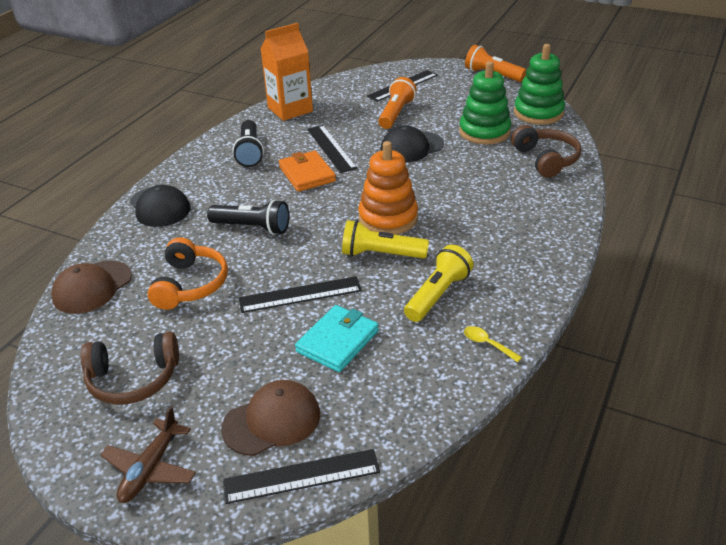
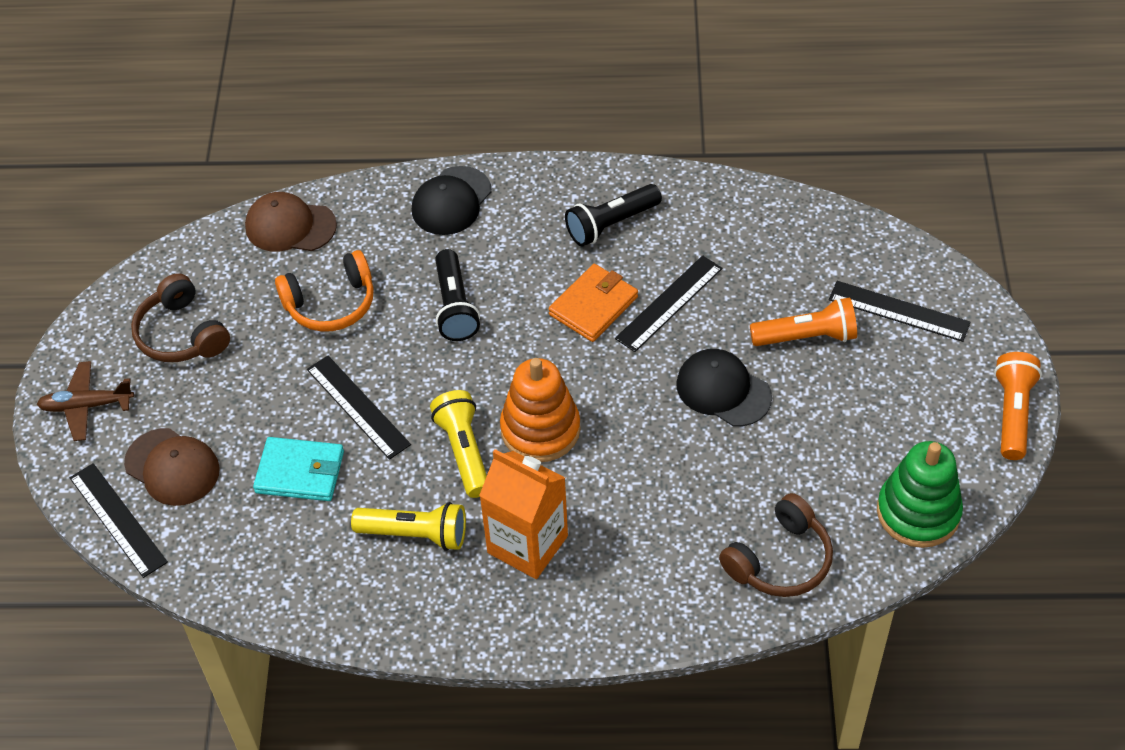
camera: 65 degrees right, 15 degrees up
(290, 109) = (744, 213): orange carton -> orange carton (527, 544)
(484, 132) = (816, 461): green stacking toy -> none
(487, 344) = (353, 609): yellow spoon -> none

